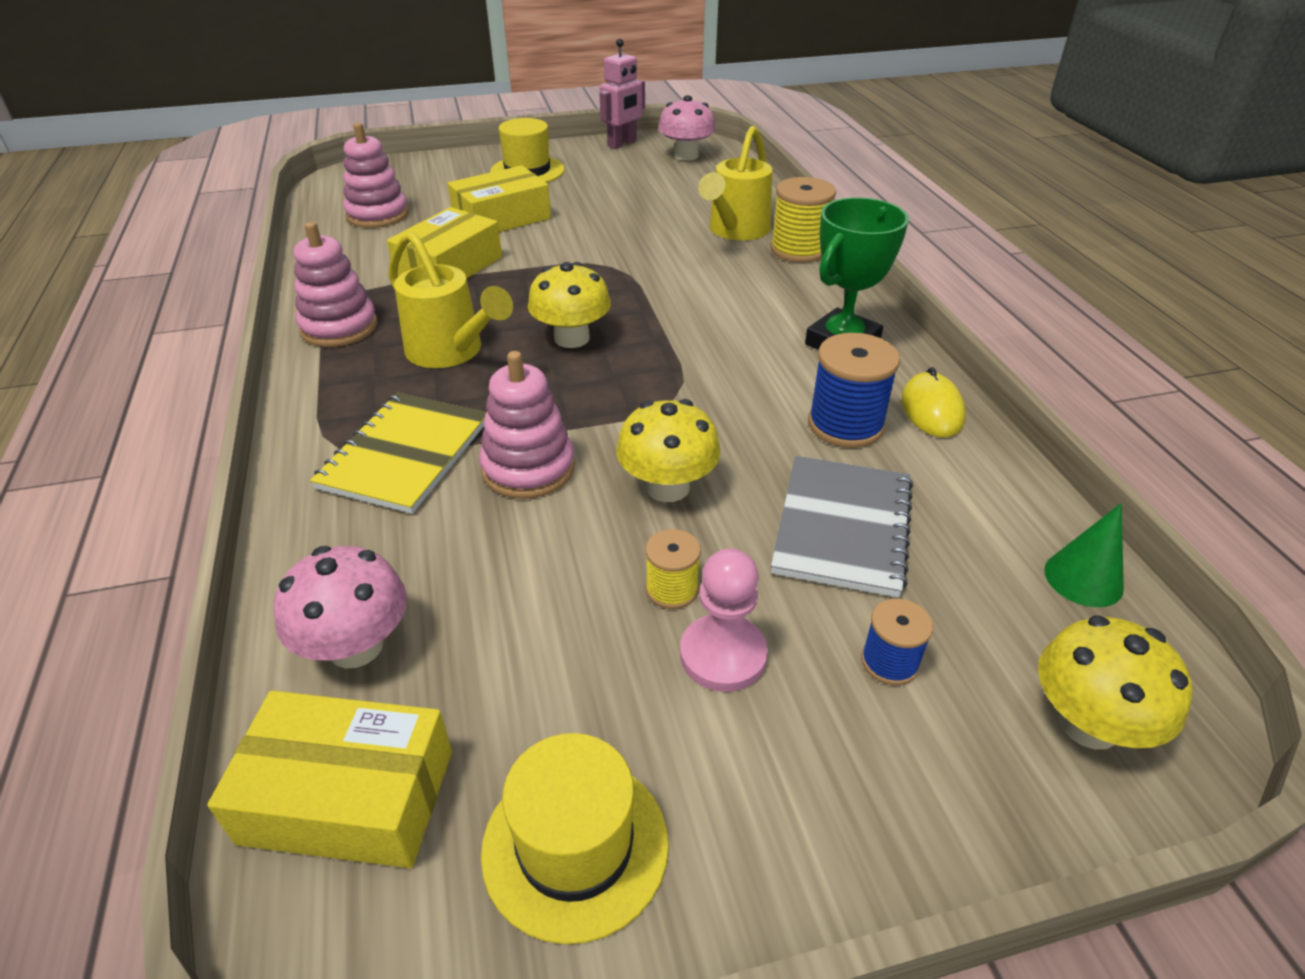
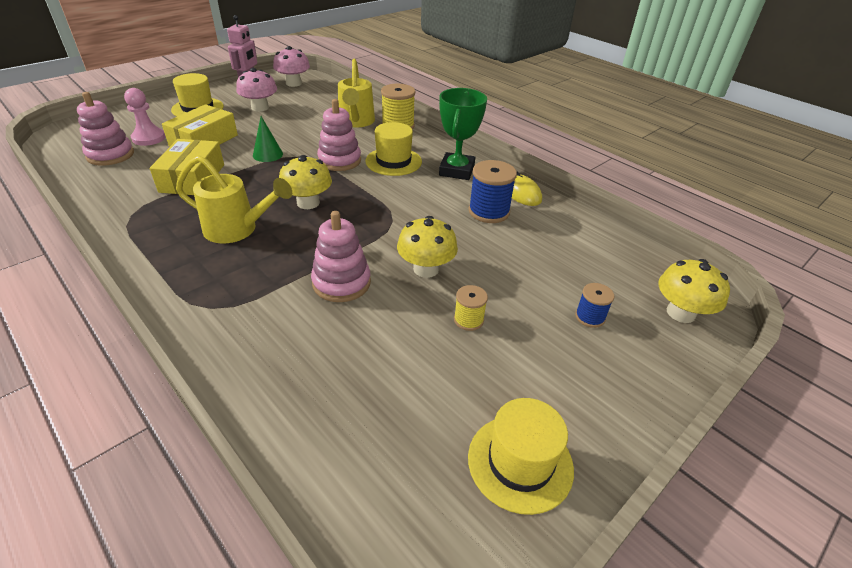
camera: 30 degrees left, 0 degrees up
(339, 327) = (144, 233): pink stacking toy -> pink stacking toy (339, 160)
(348, 796) = (383, 497): yellow box -> none
(356, 646) = (319, 416): pink mushroom -> pink mushroom (260, 108)
(405, 454) = (258, 298): yellow notebook -> none
(723, 655) = (517, 342): pink pawn -> pink pawn (149, 138)
(747, 305) = (393, 161): none -> yellow hat
(842, 527) = (524, 262): grey notebook -> none
(1083, 578) = (636, 252): green cone -> green cone (268, 154)

